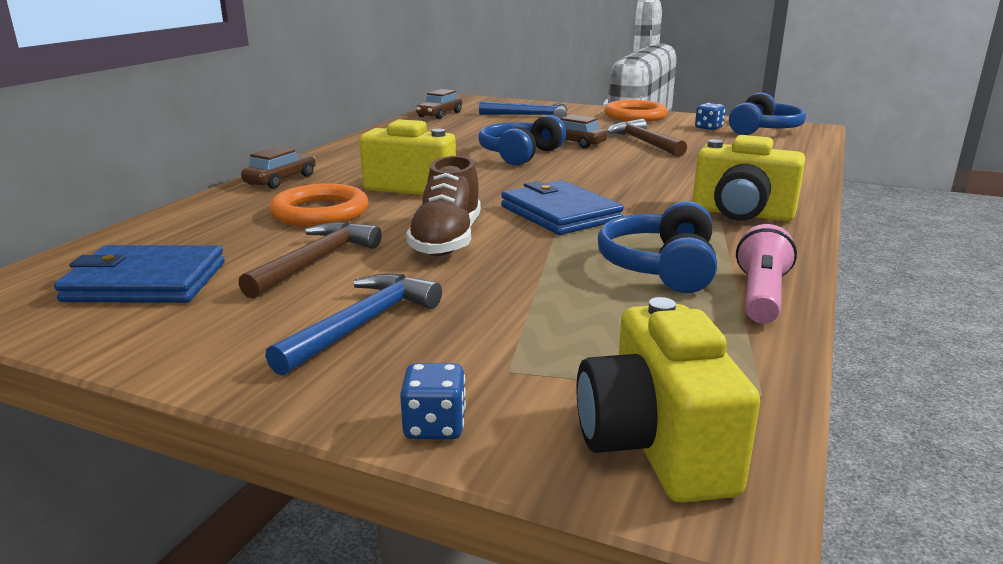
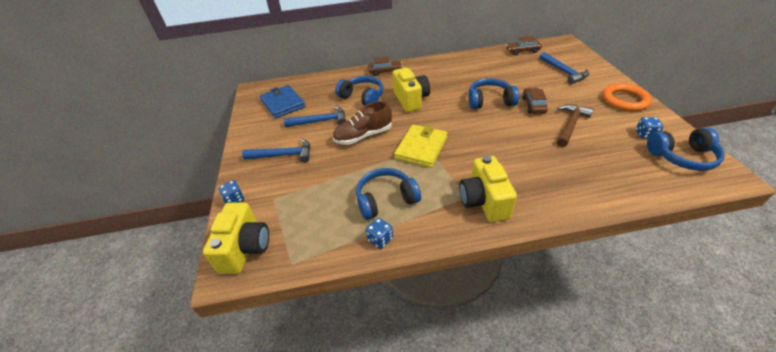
camera: 60 degrees right, 20 degrees up
(315, 262) = (320, 121): brown hammer -> blue hammer
(320, 212) = (362, 97): orange ring -> blue headphones
(560, 213) = (421, 148): blue wallet -> yellow wallet
(655, 446) = (245, 248): yellow camera -> yellow camera turned 135 degrees clockwise
(761, 296) = (380, 239): pink flashlight -> blue dice

